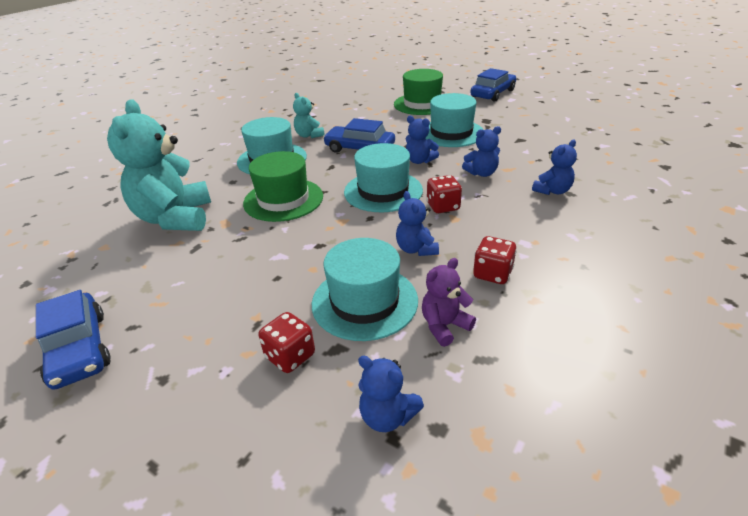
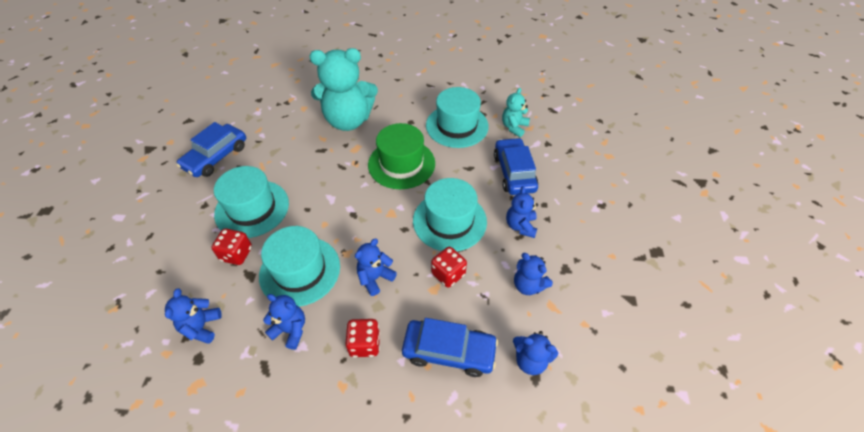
camera: 60 degrees right, 15 degrees up
(175, 218) = (348, 120): turquoise teddy bear -> turquoise teddy bear turned 150 degrees counterclockwise
(422, 104) = (651, 179): green hat -> none
(444, 326) = (290, 330): purple teddy bear -> blue teddy bear
(451, 133) = (599, 230): turquoise hat -> turquoise hat (252, 208)
(493, 93) = (742, 235): blue car -> blue car (449, 351)

